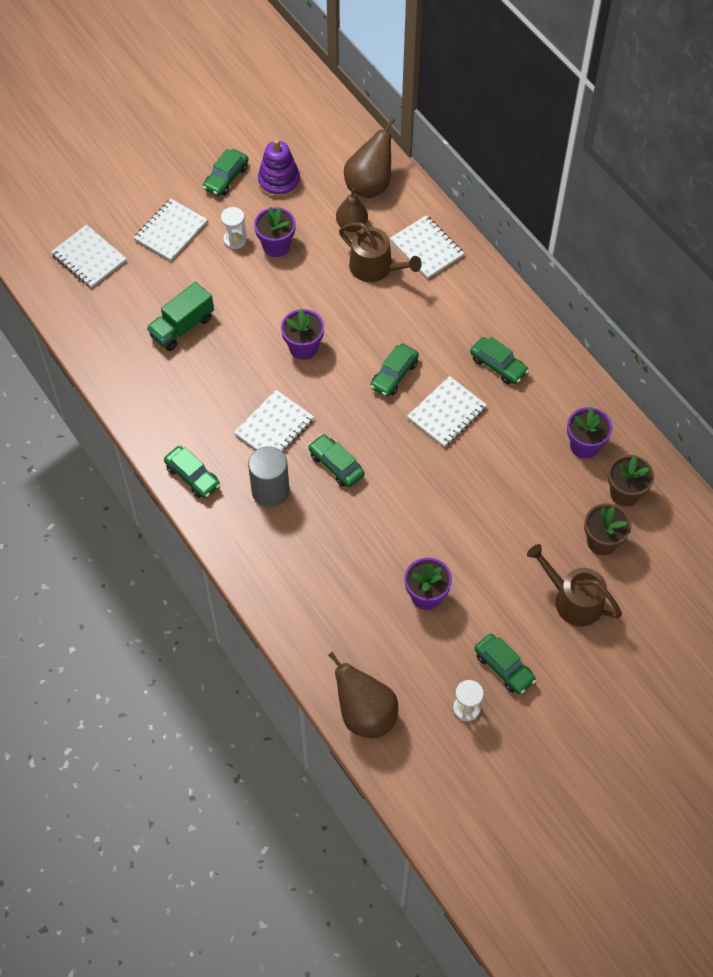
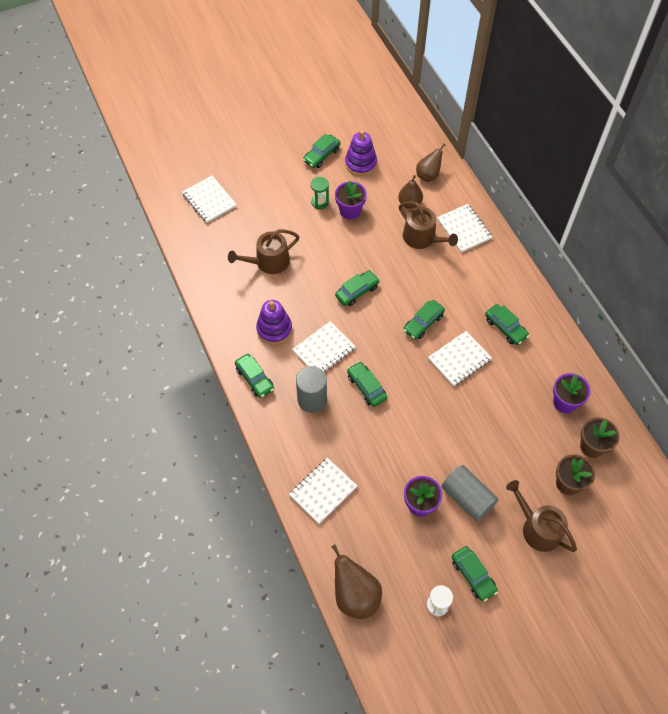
camera: 10 degrees right, 0 degrees up
(171, 231) = (273, 189): white notebook -> white notebook (323, 491)
(182, 327) = (268, 262): green truck -> brown watering can
(206, 411) = (274, 329): none -> purple stacking toy
(235, 240) = (320, 202): white hourglass -> green hourglass
(303, 348) = (357, 291): purple flower pot -> green car
(369, 185) = (428, 175): brown pear -> brown pear, size x0.66
(483, 578) = (467, 498): none -> grey cylinder

